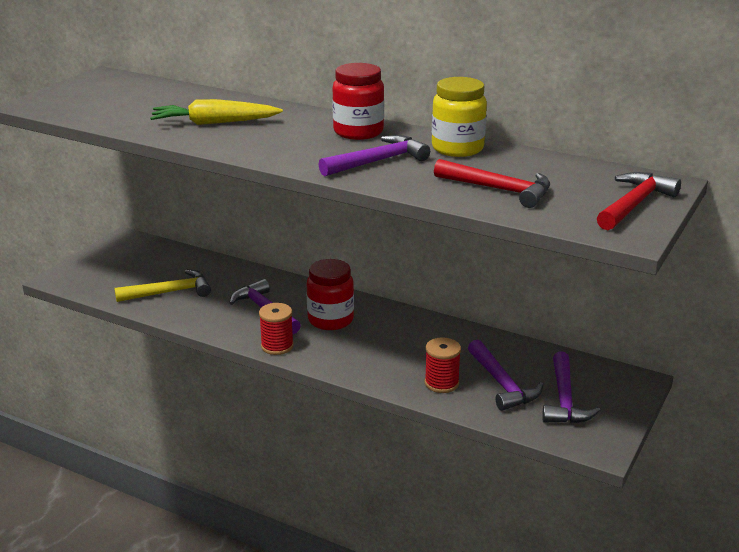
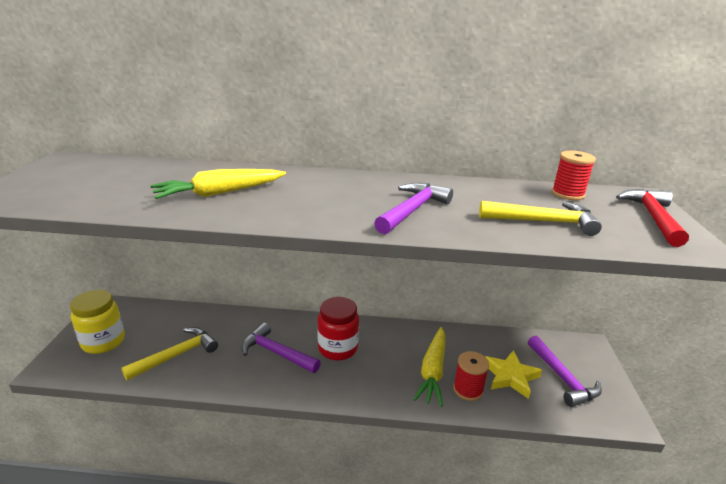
camera: 25 degrees left, 0 degrees up
(277, 346) = (310, 390): red spool -> red spool (567, 194)
(358, 132) = (363, 184): red jar -> none
(417, 360) = (433, 371): none -> yellow carrot
(457, 149) = (460, 188): yellow jar -> yellow jar (103, 342)
(499, 190) = (544, 222): red hammer -> yellow hammer
(502, 384) = (510, 376): purple hammer -> yellow star

